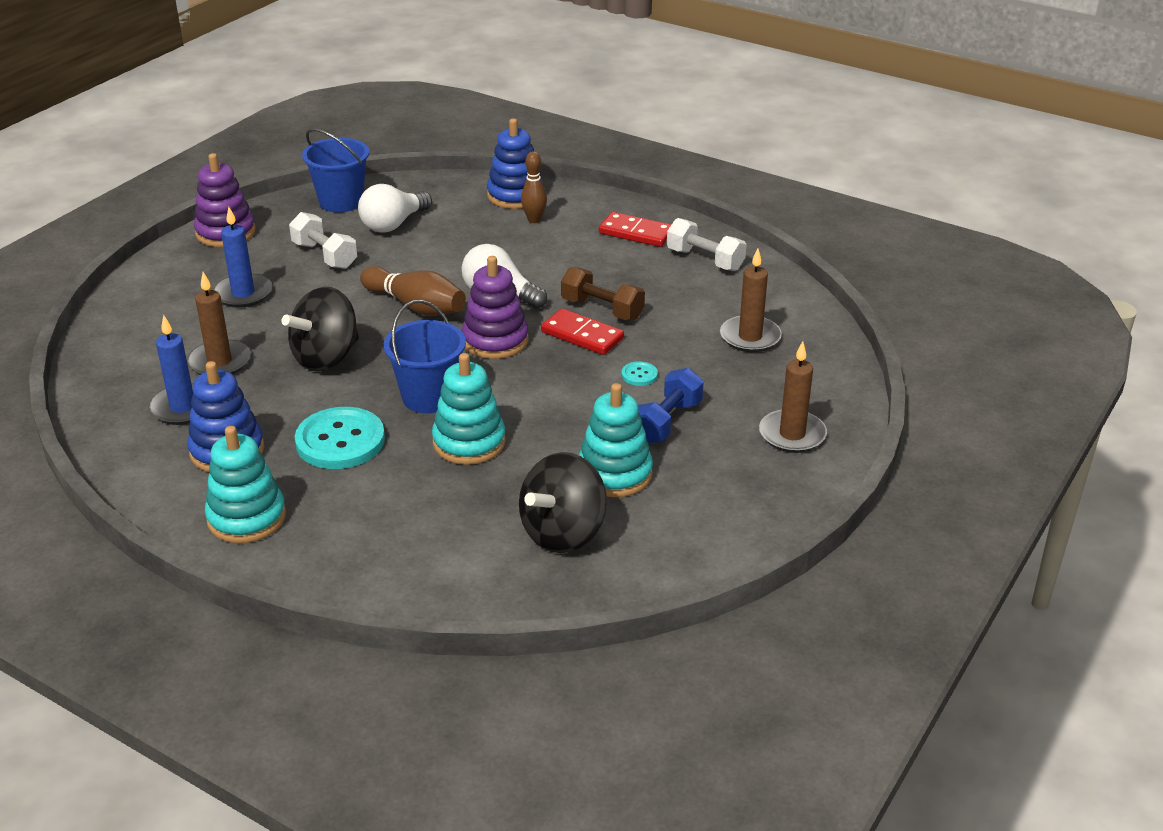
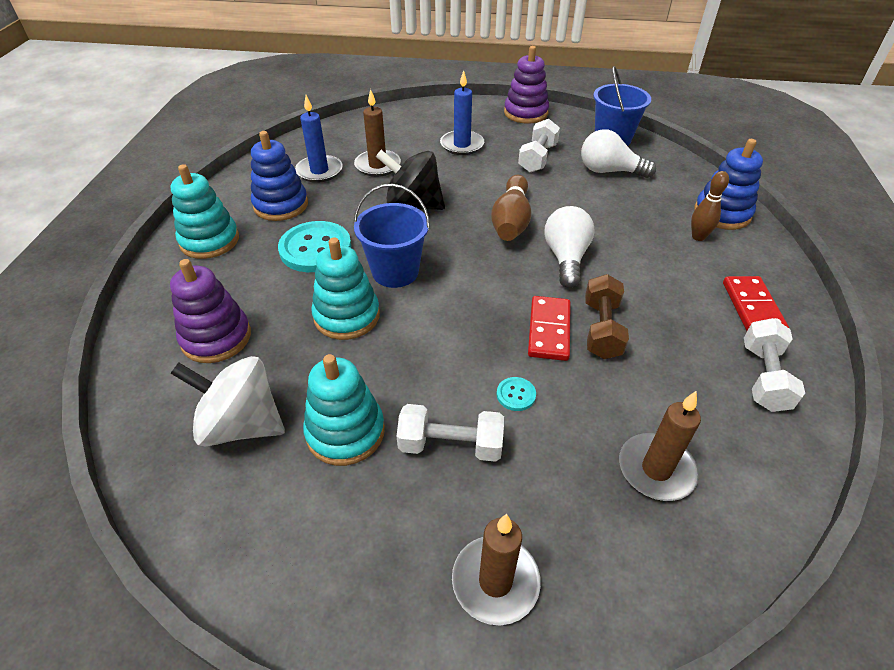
camera: 65 degrees right, 10 degrees up
(495, 340) = (498, 279): purple stacking toy -> purple stacking toy (216, 338)
(563, 533) = (241, 425): black spinning top -> white spinning top
(666, 422) = (450, 445): blue dumbbell -> white dumbbell

